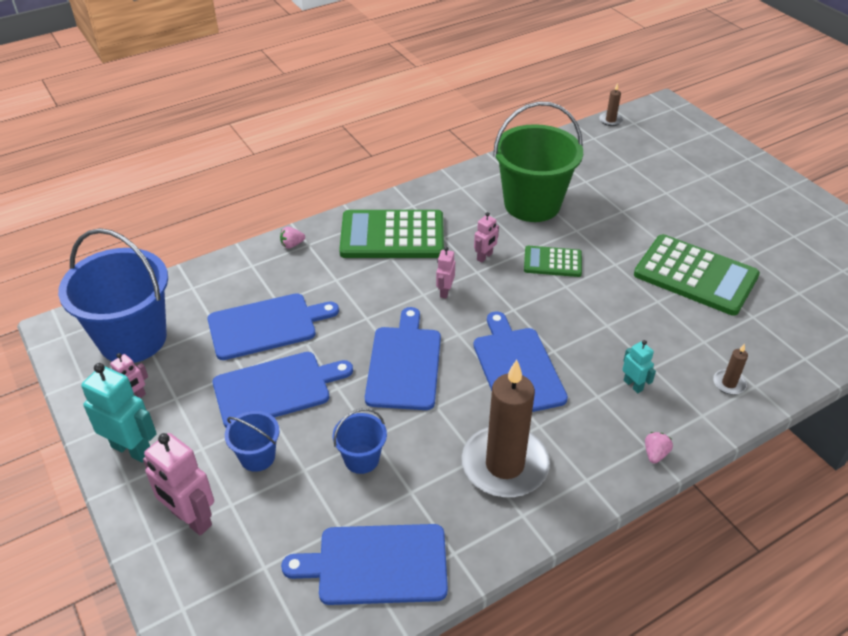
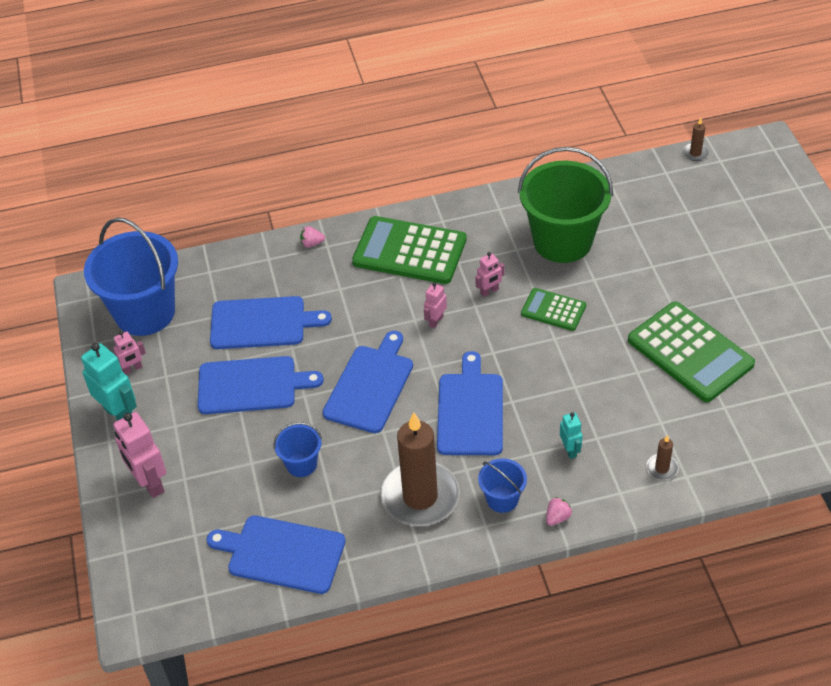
camera: 20 degrees right, 5 degrees up
(257, 457) = (217, 443): blue bucket -> blue bucket (502, 499)

